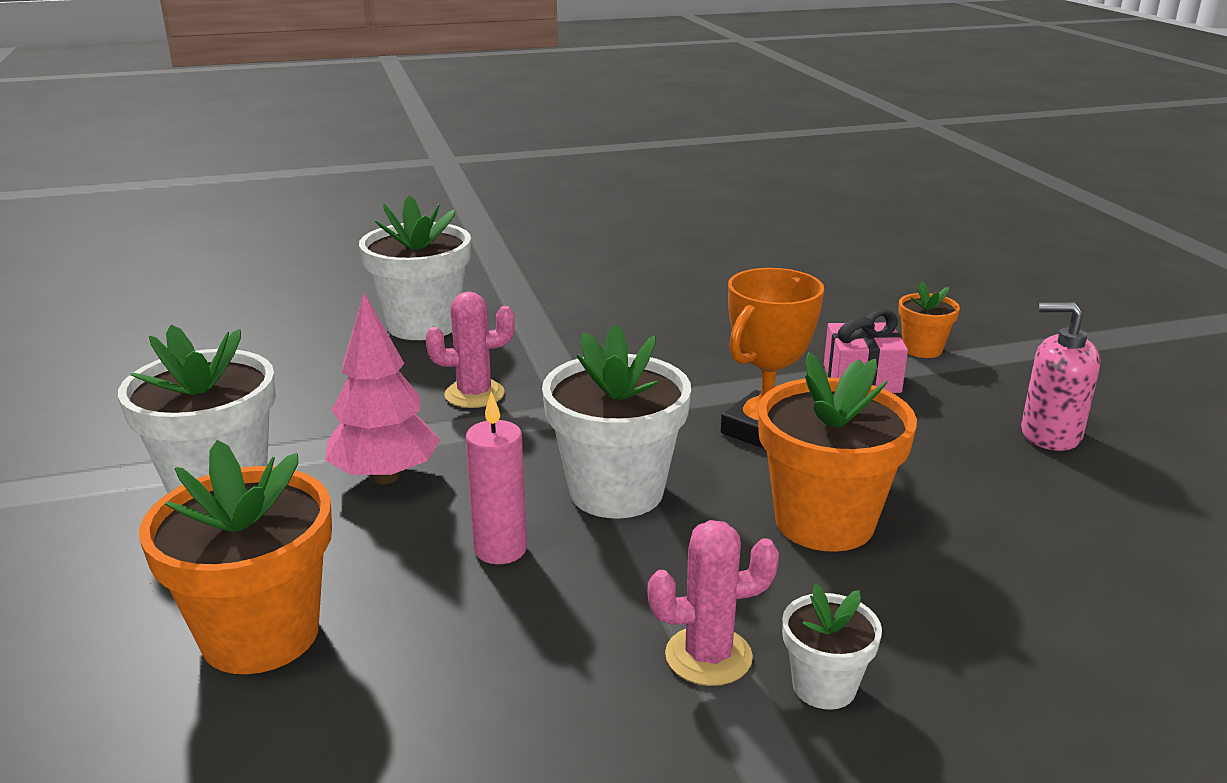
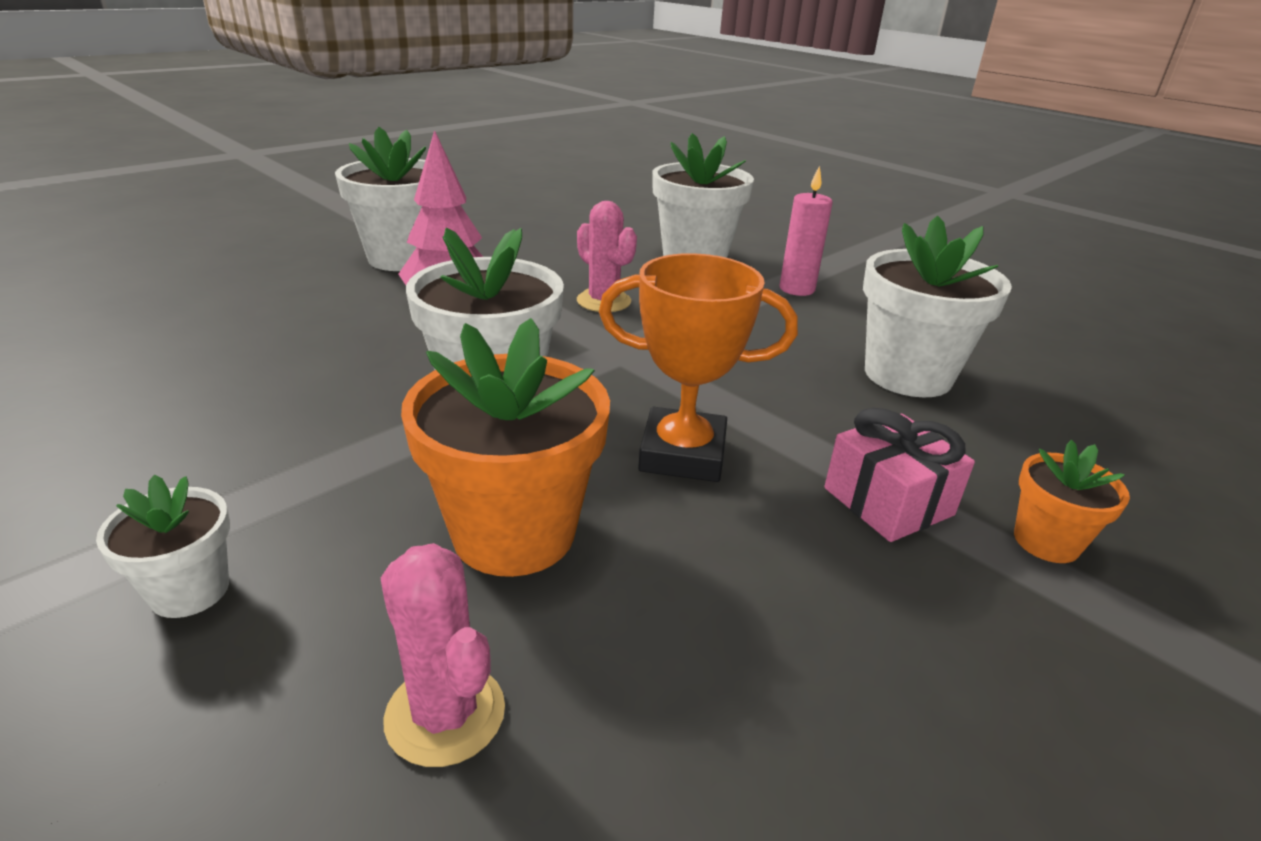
camera: 60 degrees right, 5 degrees up
(260, 634) = (231, 315): orange flower pot -> none
(500, 549) = (370, 367): pink candle -> pink candle (797, 289)
(708, 656) = (233, 504): pink cactus -> pink cactus (445, 714)
(718, 316) = (907, 375): none -> white flower pot
(1050, 434) = (941, 733): pink soap dispenser -> none

